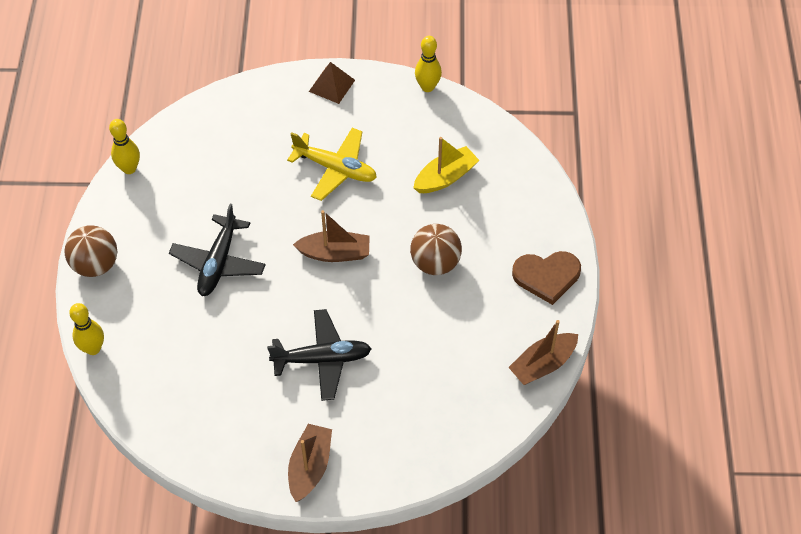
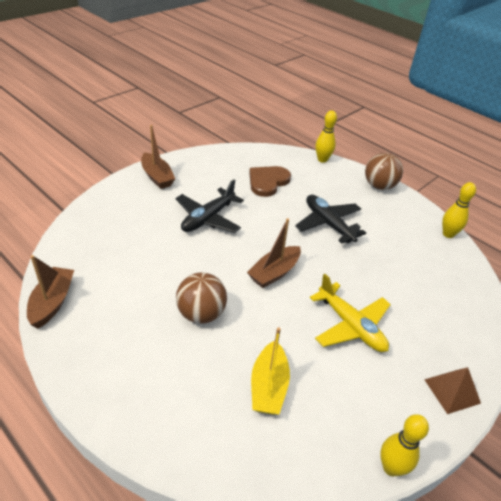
camera: 130 degrees right, 15 degrees down
(335, 168) = (350, 325): yellow plane -> yellow plane turned 105 degrees counterclockwise
(547, 276) = (100, 367): brown heart -> brown heart (267, 182)

